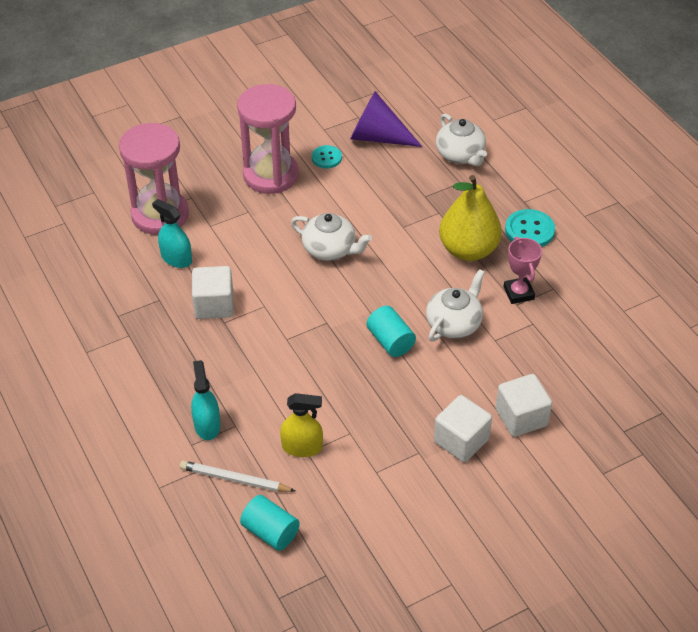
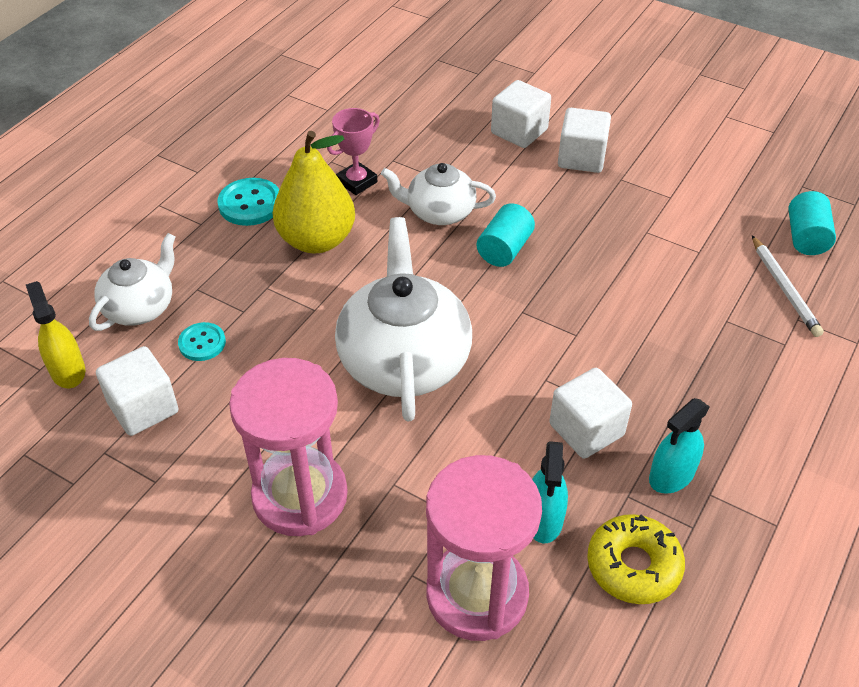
camera: 120 degrees left, 0 degrees up
(120, 279) = (633, 566): none -> yellow donut
(207, 425) = (750, 343): turquoise spray bottle -> turquoise spray bottle (671, 475)
(302, 447) = (697, 257): yellow spray bottle -> yellow spray bottle (68, 371)
(326, 158) = (222, 446): turquoise button -> turquoise button (202, 343)
(330, 250) = (404, 360): white teapot -> white teapot, size x1.71
(378, 137) = (143, 408): purple cone -> white cube

